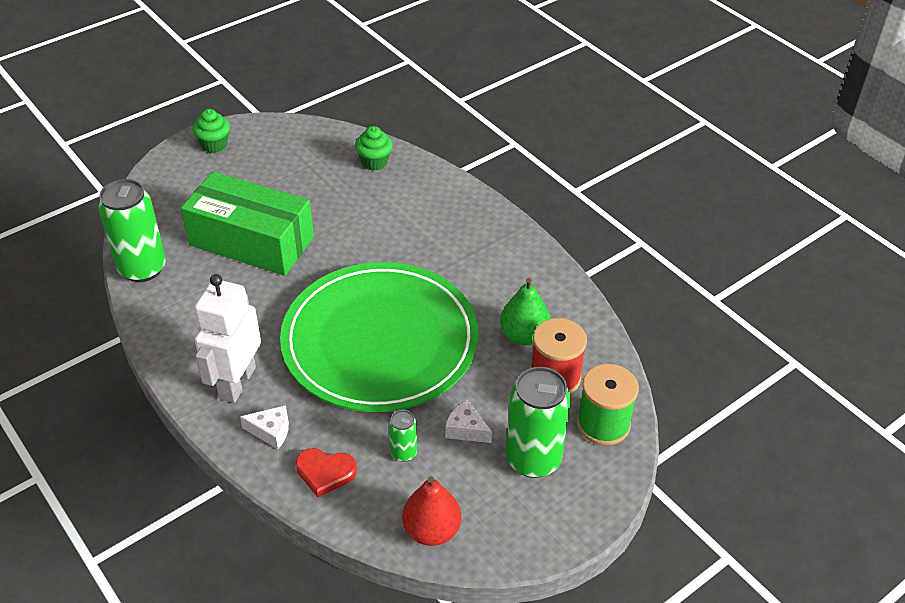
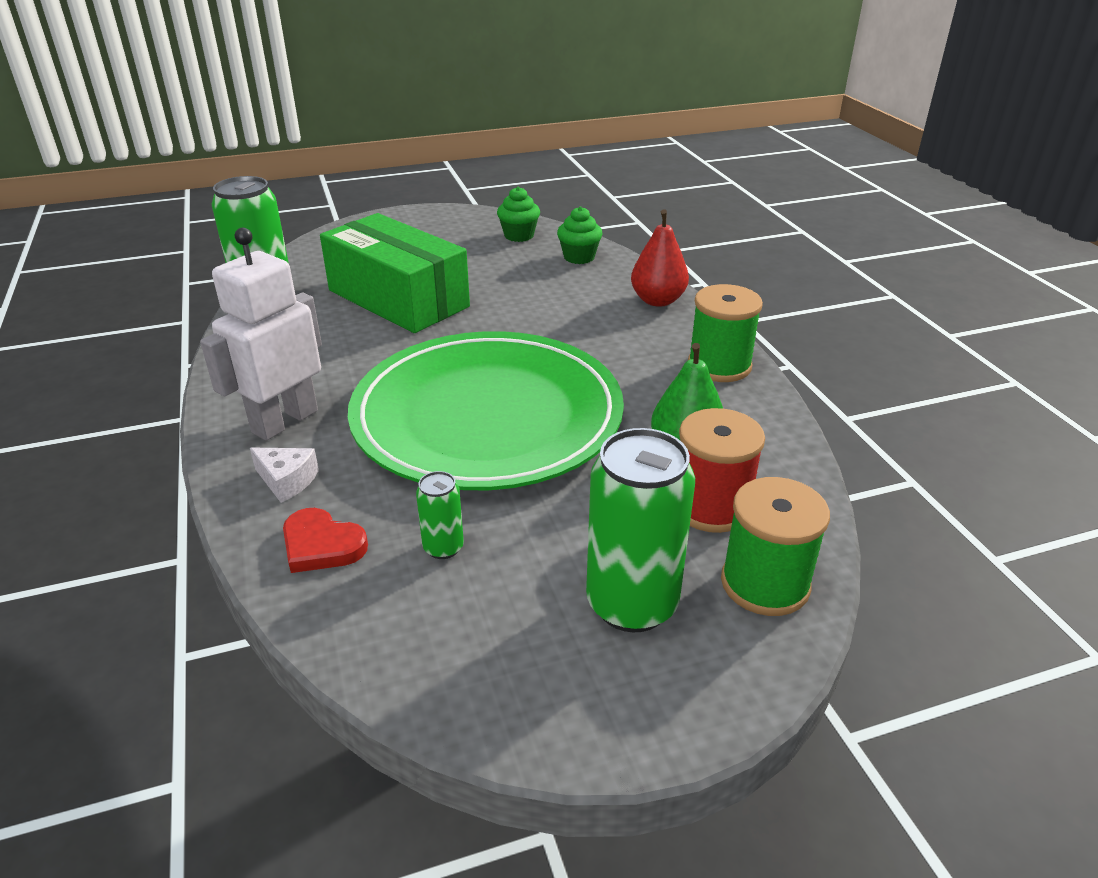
camera: 20 degrees right, 10 degrees down
(214, 145) = (415, 220): green cupcake -> green cupcake (519, 236)
(431, 530) = (423, 663): red pear -> red pear (657, 300)
(466, 429) = (548, 540): white cheese -> none
(521, 255) = (719, 365): none -> green spool

